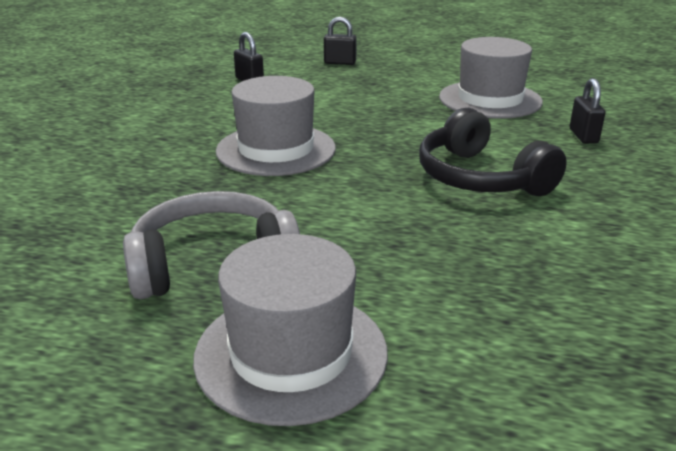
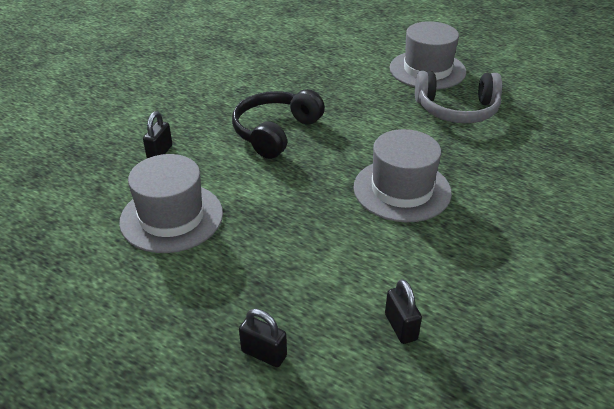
camera: 160 degrees left, 10 degrees up
(480, 178) = (275, 132): black headphones -> black headphones turned 135 degrees counterclockwise

